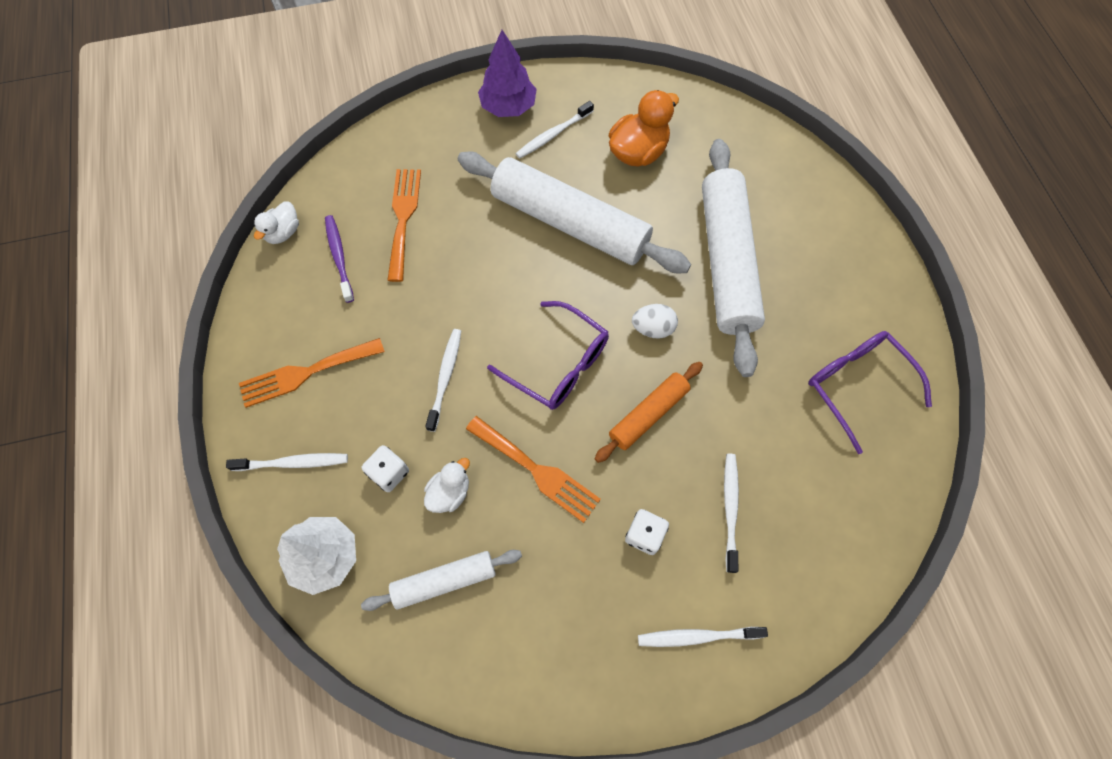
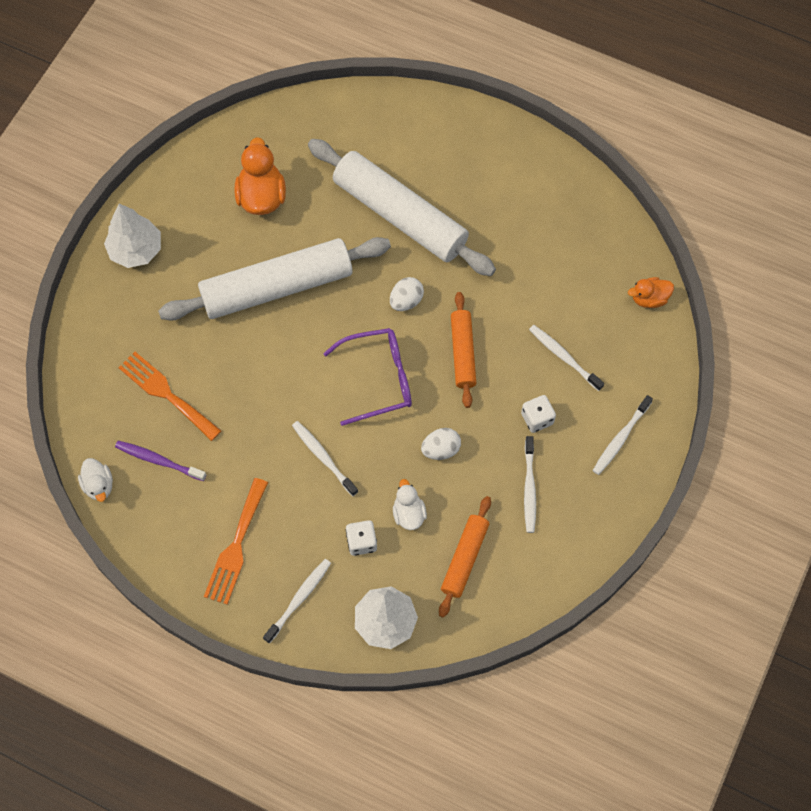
camera: 50 degrees left, 0 degrees up
(444, 581) = (464, 558): white rolling pin -> orange rolling pin
(508, 107) = (136, 250): purple tree -> white tree
(537, 471) = (441, 449): orange fork -> white egg
(553, 134) = (191, 239): white toothbrush -> white toothbrush (529, 488)
(856, 385) = (552, 217): purple glasses -> none
(869, 543) = (649, 299): none -> orange duck

